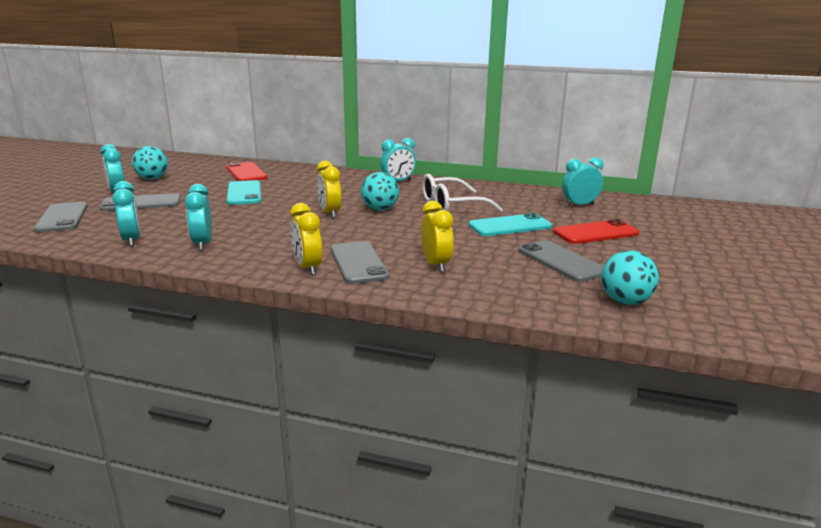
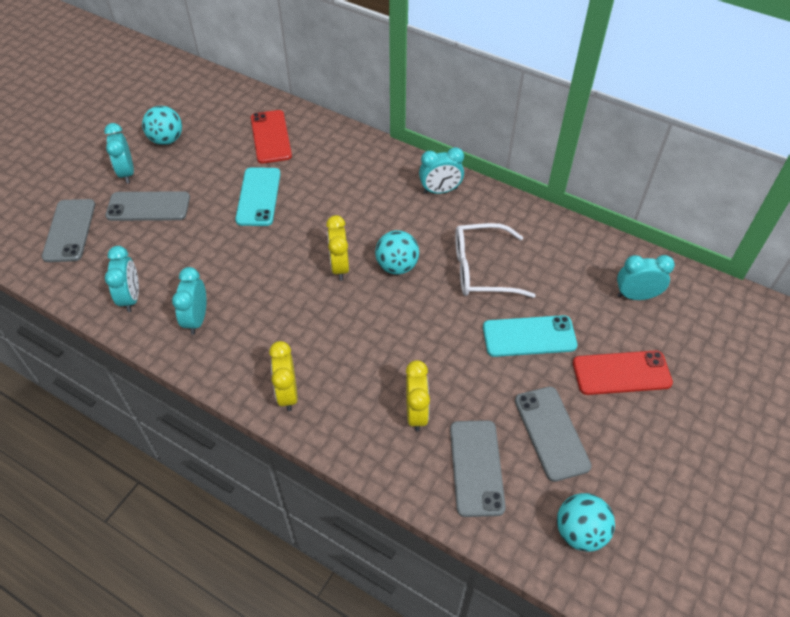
camera: 15 degrees right, 30 degrees up
(358, 263) = (340, 392): grey phone -> grey phone (476, 467)

